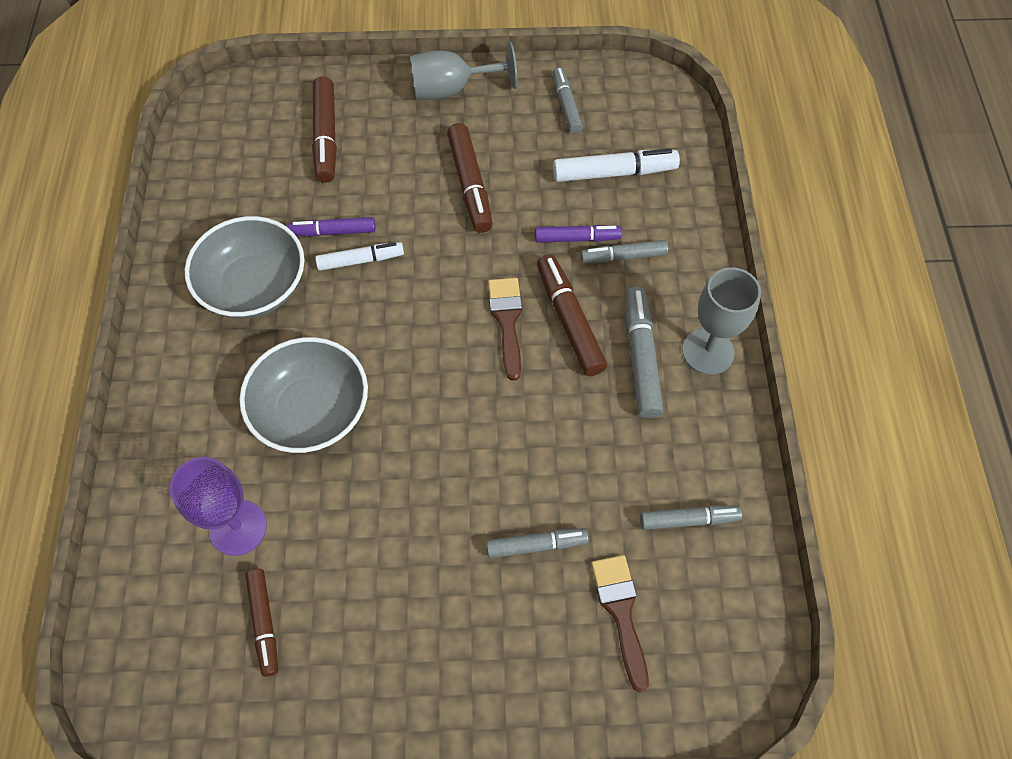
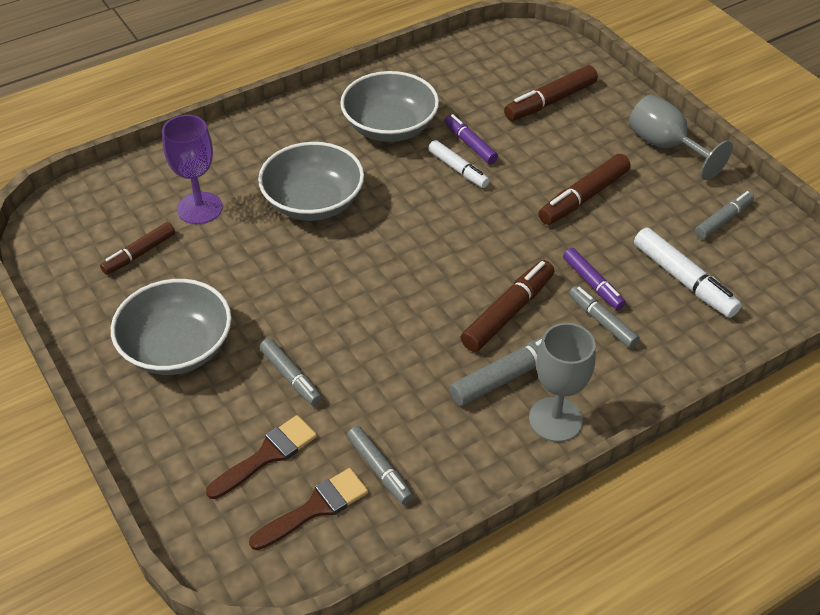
camera: 60 degrees right, 15 degrees down
(432, 640) = (177, 348): none -> grey bowl
(507, 321) = (475, 275): brown brush -> brown brush (315, 508)

